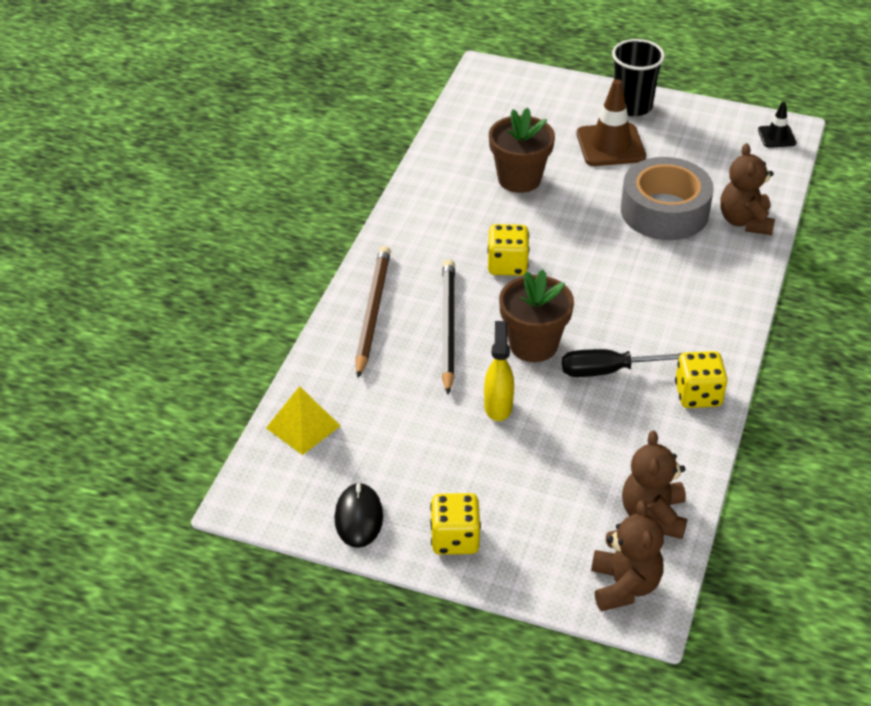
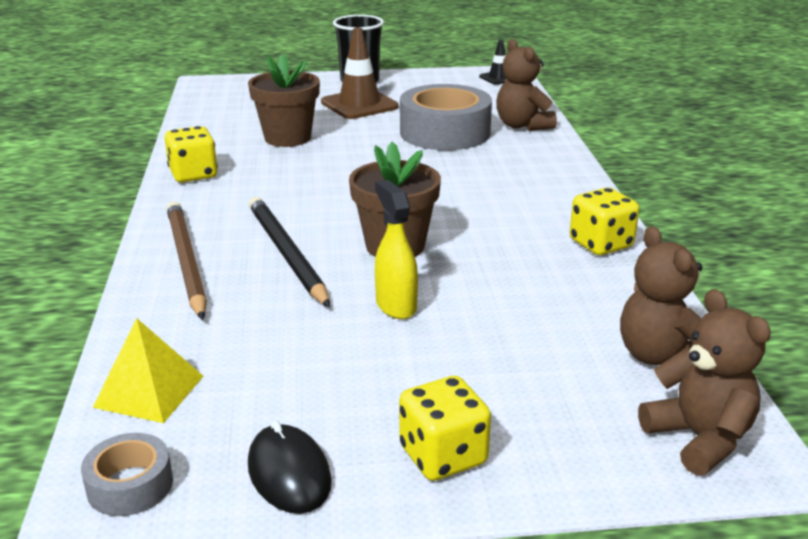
camera: 25 degrees left, 15 degrees down
(268, 493) = (130, 485): none -> grey tape
(507, 265) = (319, 194): yellow dice -> yellow dice (193, 174)
(608, 371) = (493, 247): black screwdriver -> none

